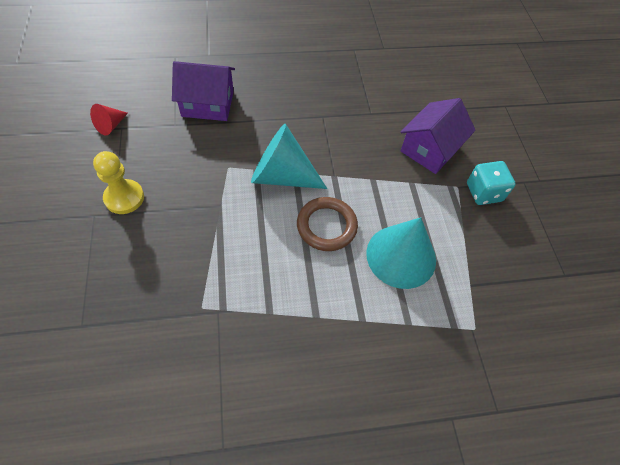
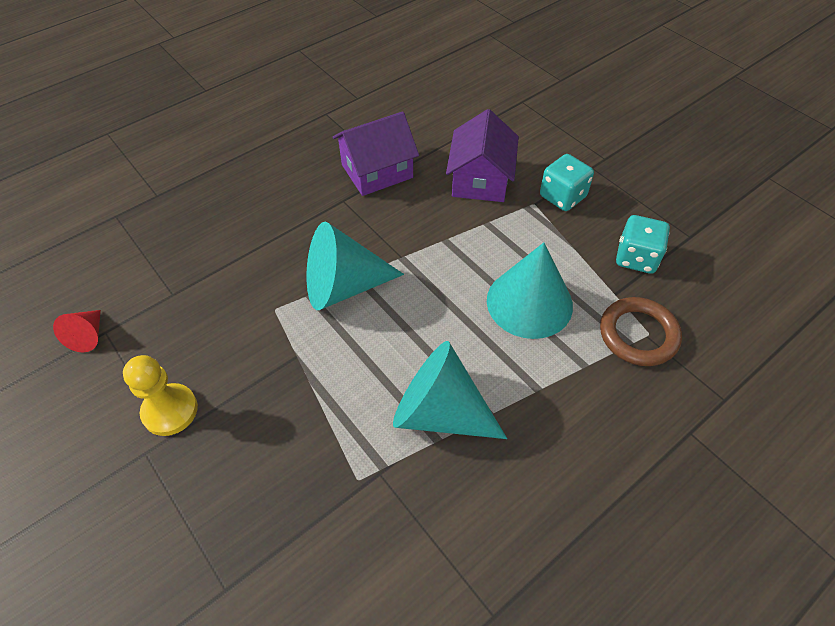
camera: 25 degrees left, 5 degrees down
(207, 104) = (197, 251): purple house -> purple house (377, 171)
(284, 295) = (440, 412): none -> turquoise cone
(326, 226) = (432, 314): brown ring -> brown ring (638, 334)
(507, 268) = (636, 258): none -> turquoise dice

